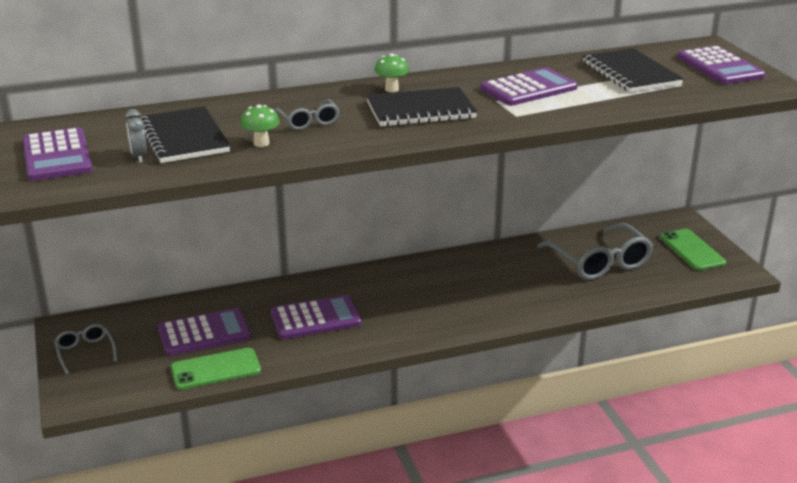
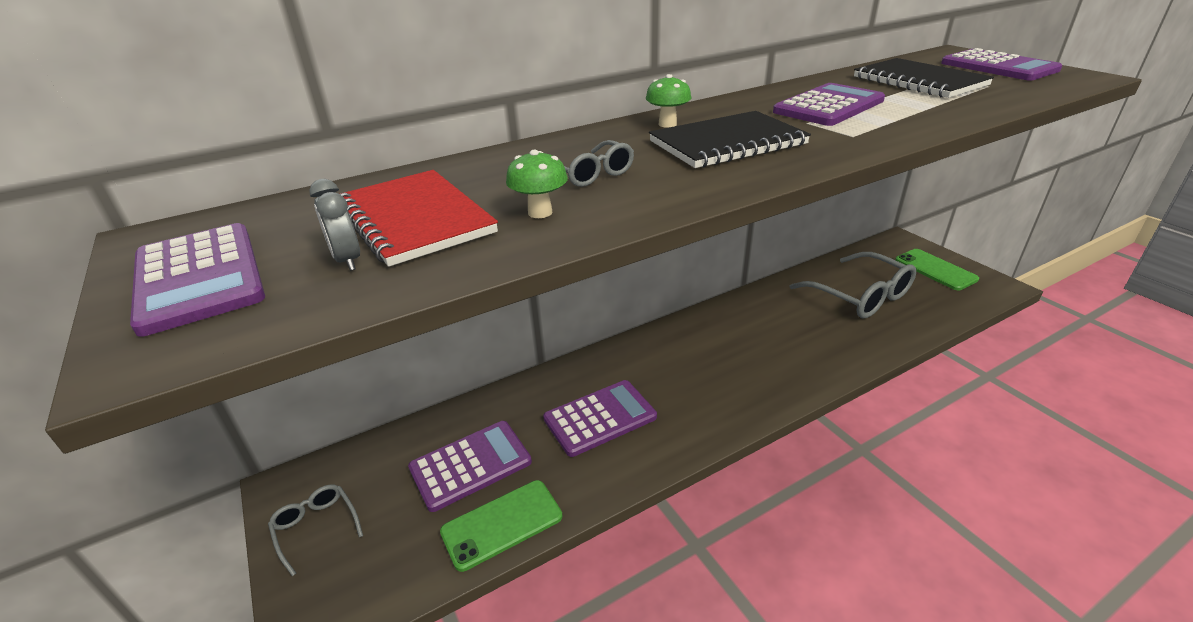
camera: 10 degrees left, 5 degrees up
(183, 138) = (414, 219): black notebook -> red notebook

